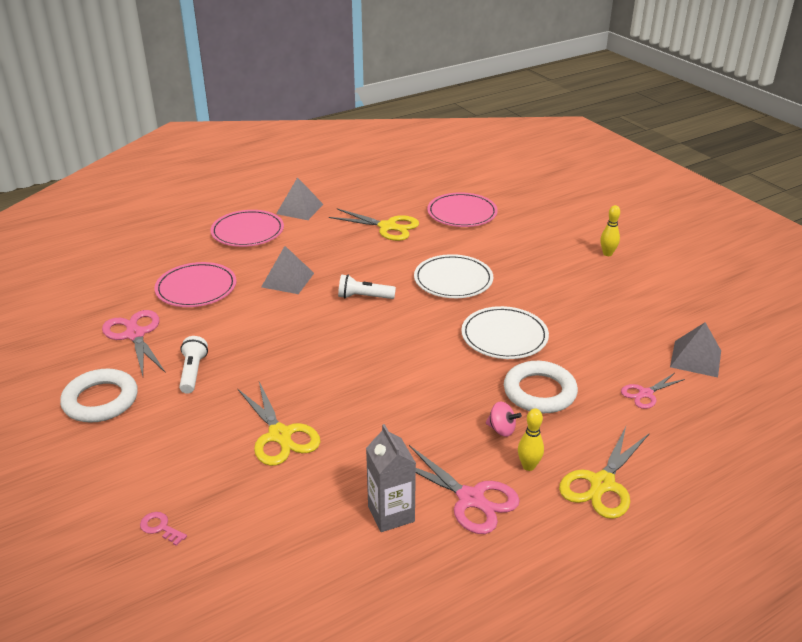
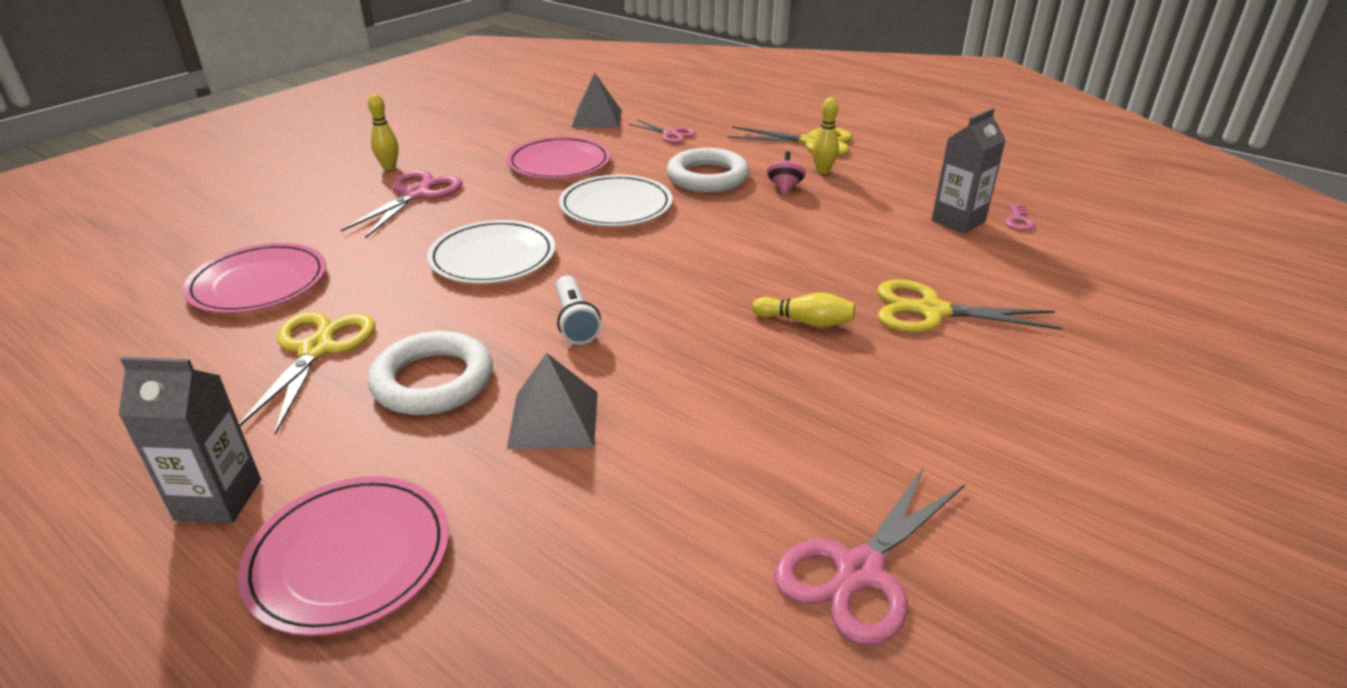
camera: 110 degrees left, 0 degrees up
(100, 400) = (1058, 522): white ring -> white ring (433, 381)
(160, 527) = (1160, 350): pink key -> pink key (1018, 221)
(193, 372) = (892, 437): white flashlight -> none
(196, 288) = (641, 547): pink plate -> pink plate (559, 163)
(280, 435) = (931, 311): yellow scissors -> yellow scissors turned 120 degrees counterclockwise
(300, 209) = (218, 499): grey pyramid -> grey carton
(307, 377) = (805, 322): none -> yellow bowling pin
(471, 499) = (893, 189): pink scissors -> pink scissors (416, 194)

